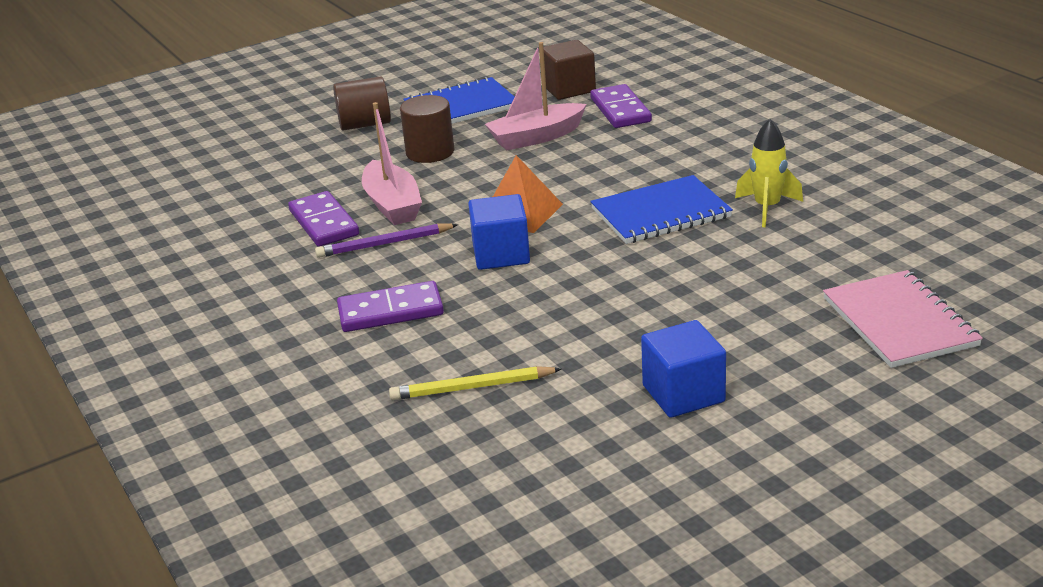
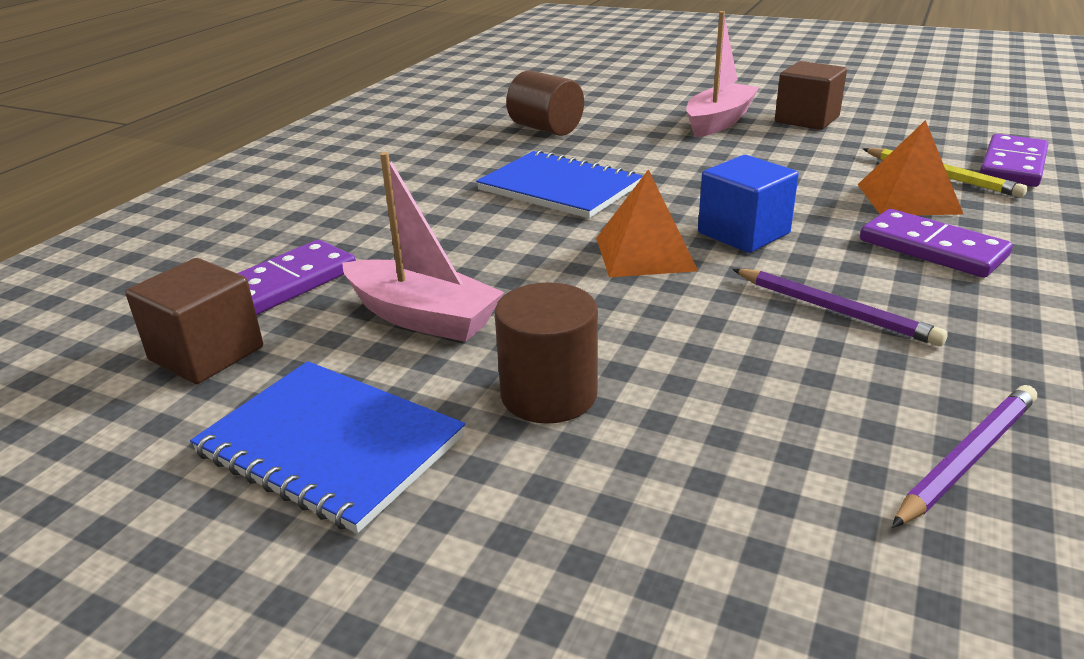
camera: 125 degrees left, 0 degrees up
(262, 223) = (967, 458): none -> purple pencil
(324, 223) = (868, 388): purple domino -> purple domino (1012, 165)
(365, 124) = (491, 551): brown cylinder -> brown cylinder (546, 129)
(392, 205) = (743, 351): pink boat -> pink boat (719, 121)
(460, 346) = (908, 198): none -> orange pyramid
(683, 394) = (806, 119): blue cube -> brown cube
(767, 208) = (500, 153): yellow rocket -> none
(899, 322) = (625, 92): pink notebook -> none

